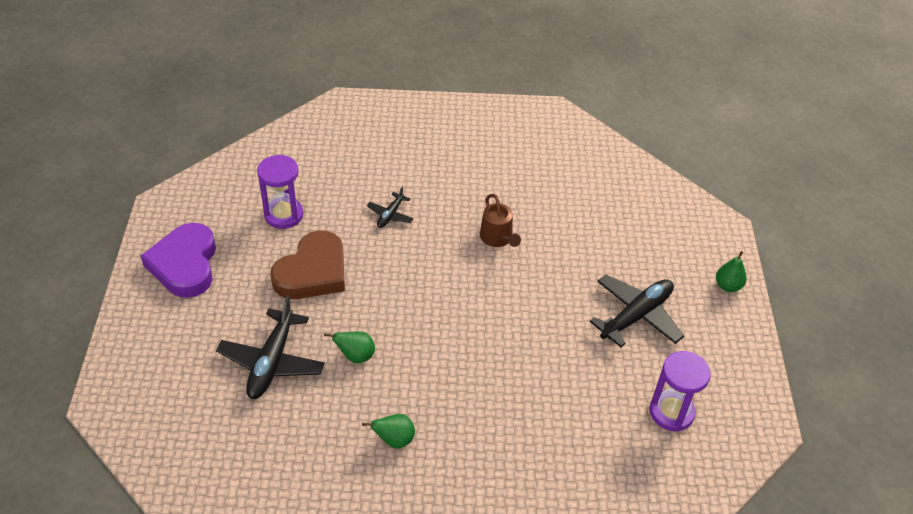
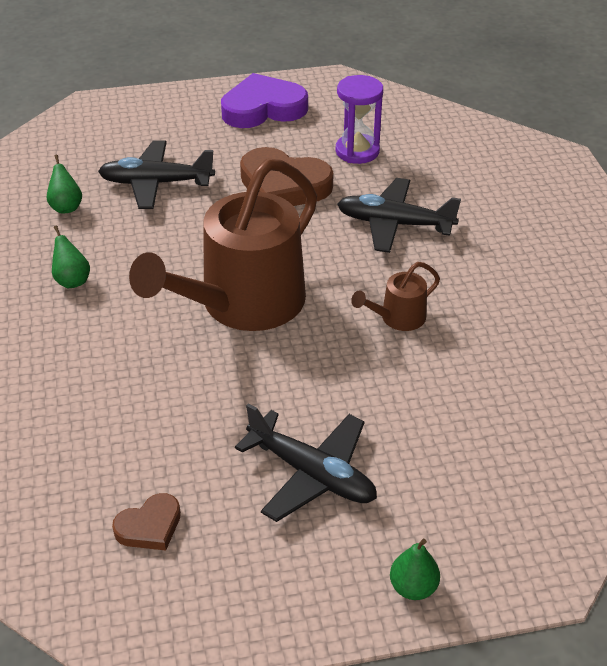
camera: 80 degrees right, 5 degrees down
(355, 356) = (177, 235): green pear -> green pear (66, 207)
(390, 215) = (394, 224): black plane -> black plane, size x1.92
(459, 325) = (243, 304): none -> brown watering can
(671, 412) = (150, 526): purple hourglass -> brown heart

